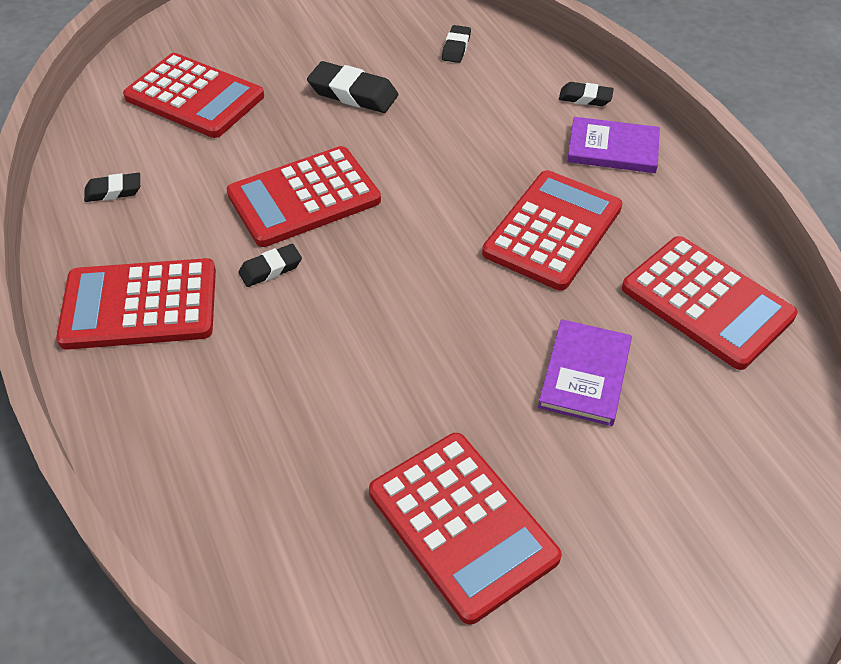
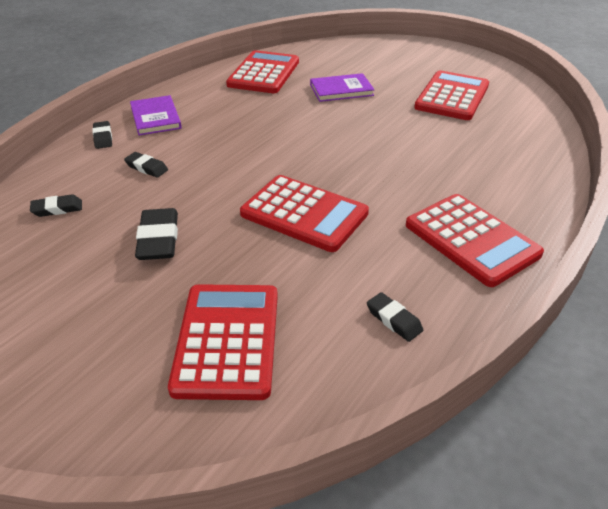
camera: 120 degrees left, 10 degrees down
(271, 269) = (381, 200): black eraser -> black eraser (146, 168)
(553, 230) = (249, 119): red calculator -> none

